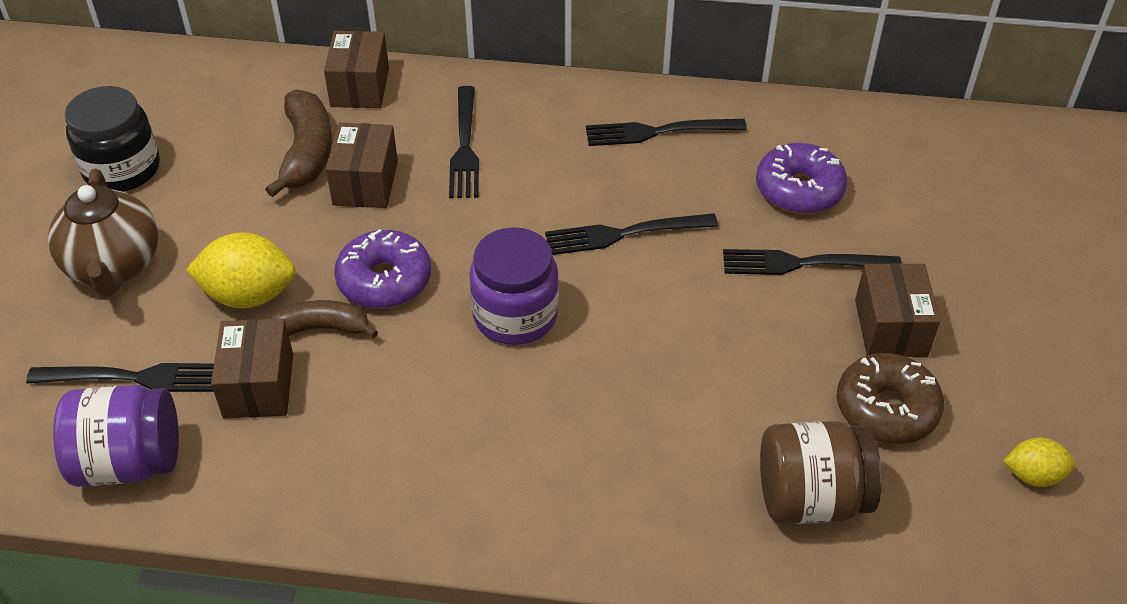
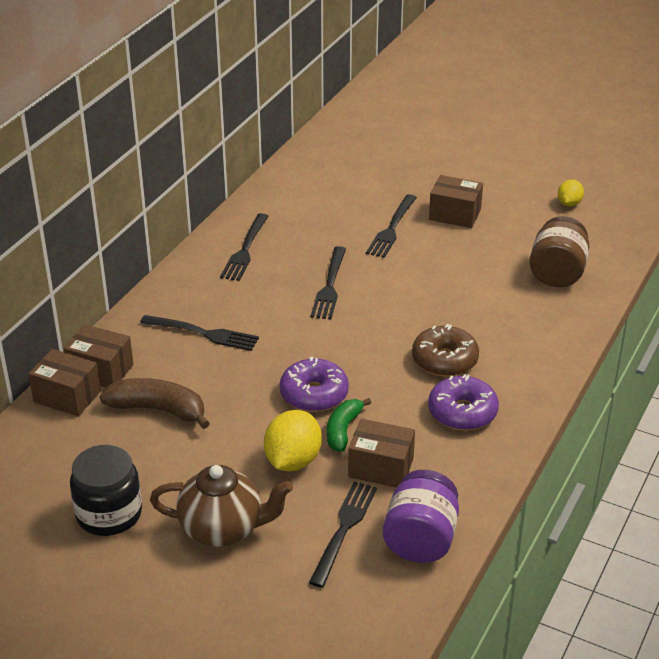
camera: 70 degrees left, 10 degrees down
(322, 328) = (343, 430): brown banana -> green banana
(365, 183) = (211, 386): brown box -> brown box (67, 396)
(515, 315) = (375, 344): purple jar -> none
(799, 190) = (331, 213): purple donut -> purple donut (462, 412)
(886, 409) = (509, 233): brown donut -> brown donut (444, 360)

